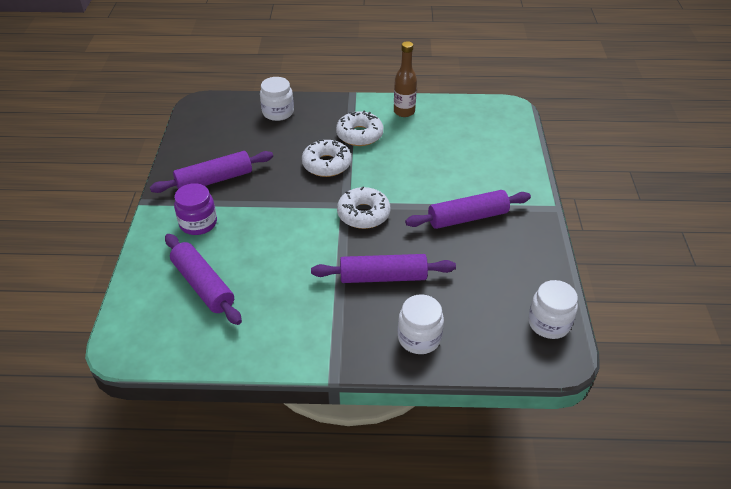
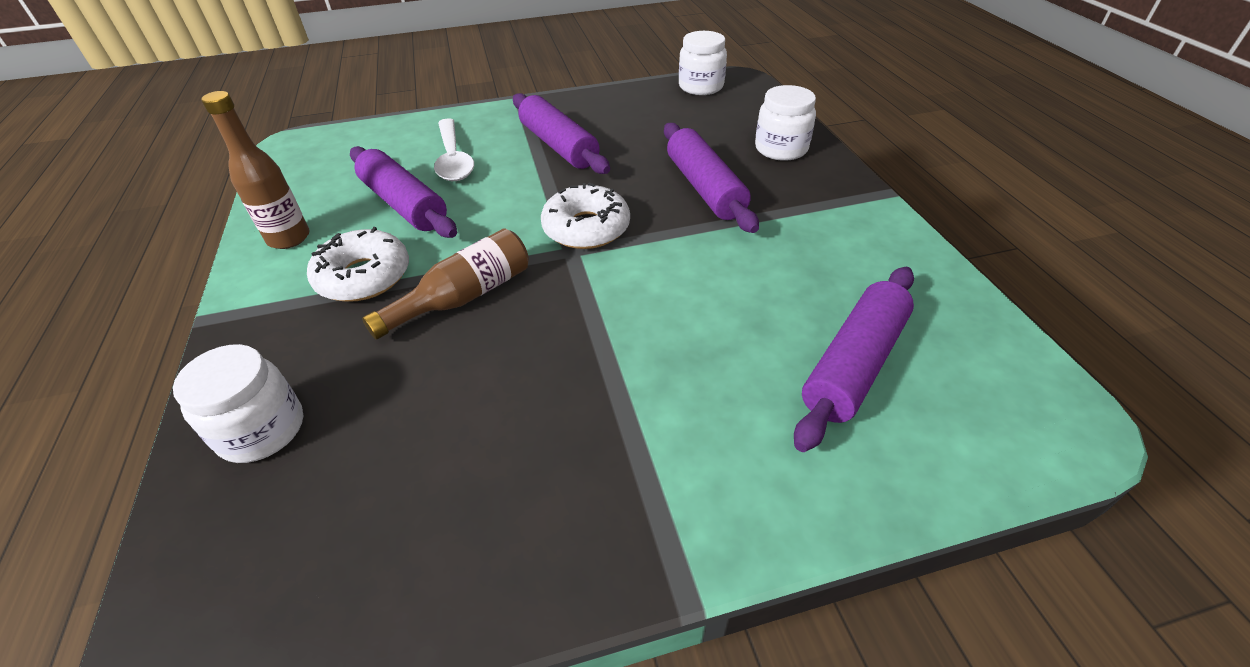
camera: 105 degrees left, 0 degrees up
(198, 223) = (708, 437): purple jar -> none
(214, 180) = (555, 465): purple rolling pin -> purple rolling pin (404, 204)
(326, 164) = (463, 297): white donut -> brown bottle
(466, 169) = (453, 159): none -> white spoon

